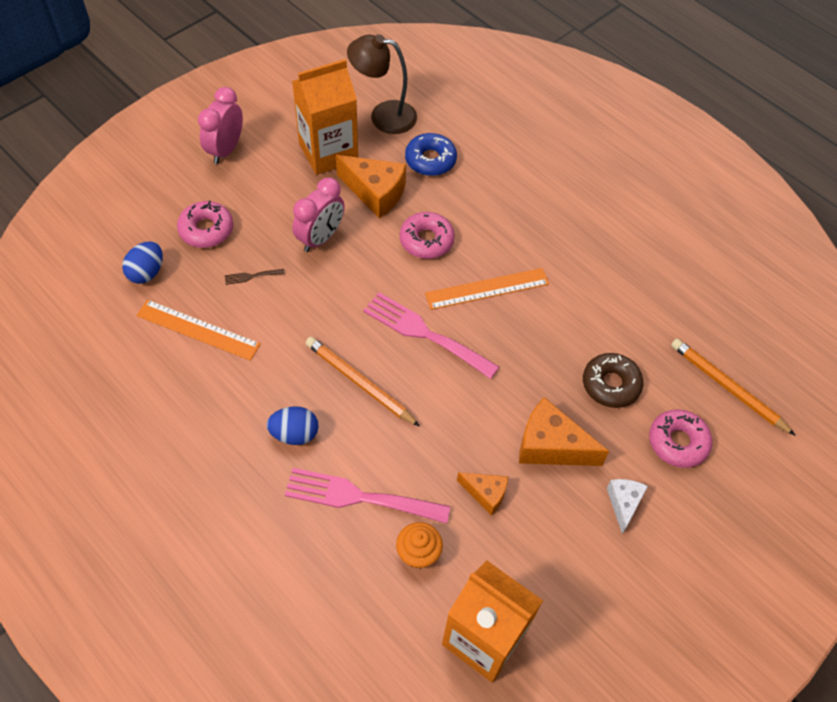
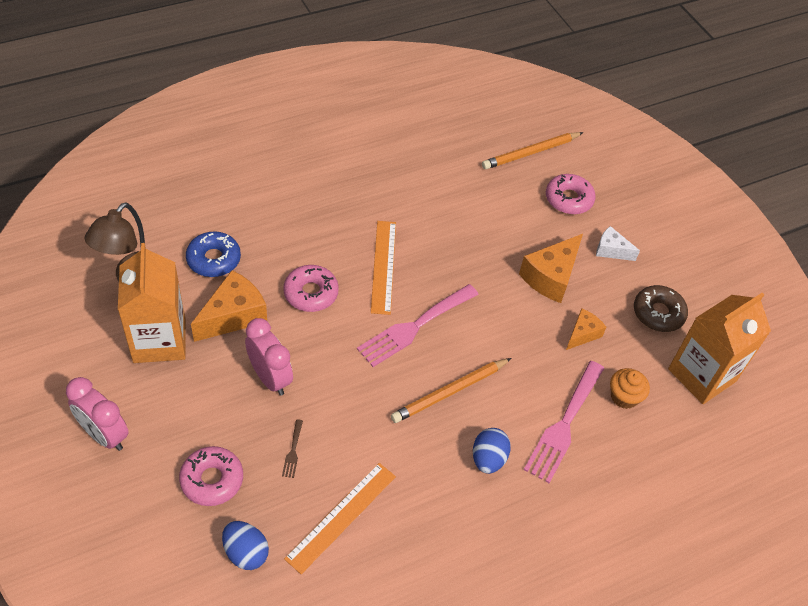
camera: 75 degrees left, 5 degrees down
(611, 384) = (507, 219): brown donut -> brown donut (658, 313)

